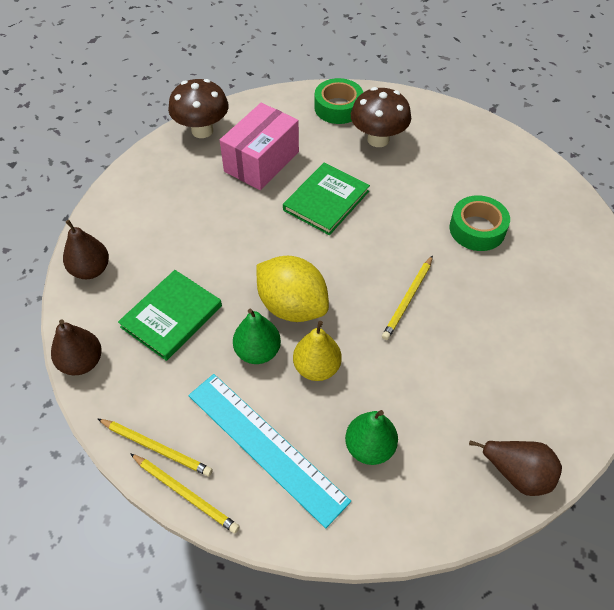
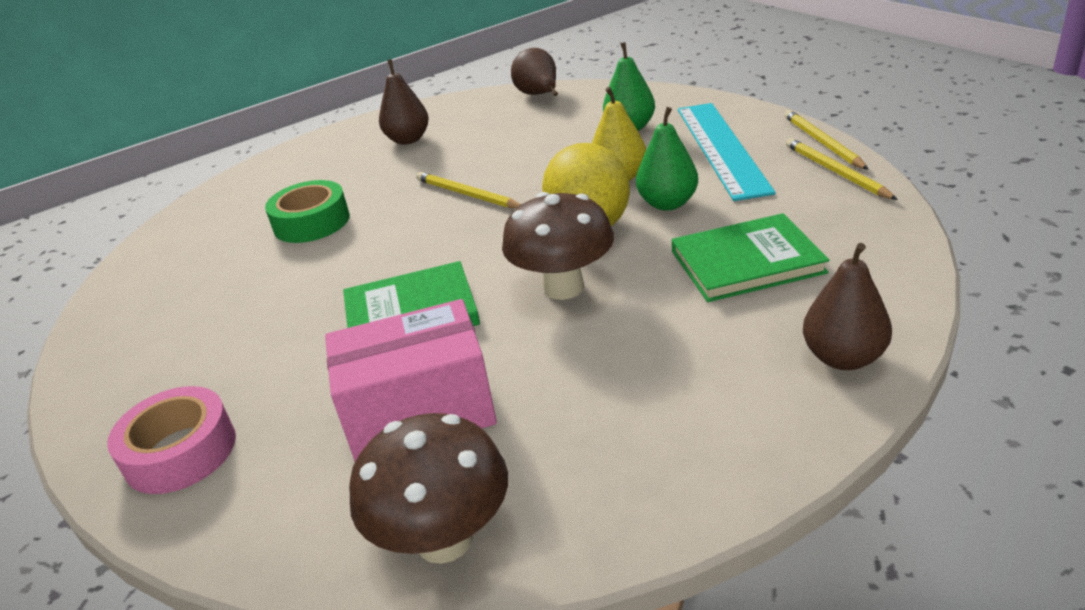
camera: 135 degrees left, 20 degrees down
(82, 362) = (901, 256): brown pear -> brown pear (408, 139)
(338, 107) = (180, 452): green tape -> pink tape
(378, 139) = (225, 364): brown mushroom -> brown mushroom (563, 287)
(408, 299) = (467, 194): yellow pencil -> yellow pencil turned 120 degrees counterclockwise

